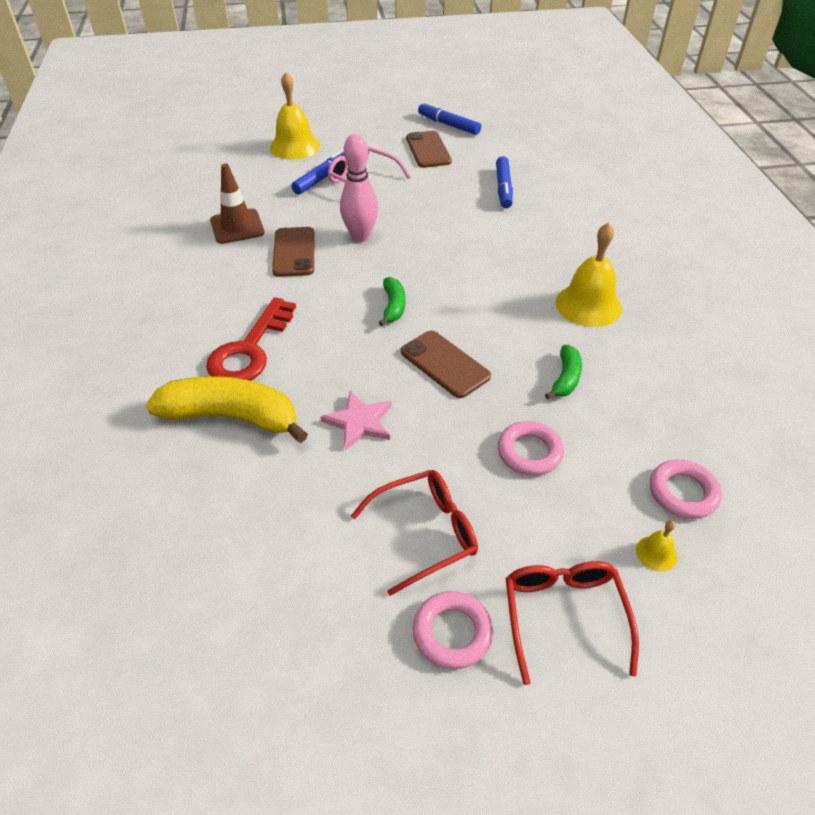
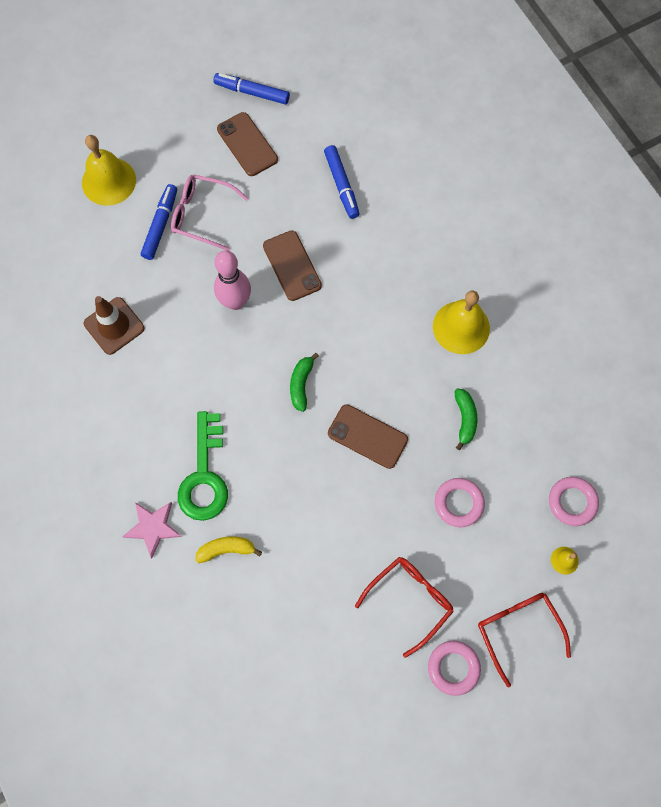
camera: 20 degrees left, 25 degrees up
(232, 417) = (227, 549): yellow banana -> yellow banana, size x0.50
(250, 349) = (204, 475): red key -> green key
(294, 252) = (184, 344): brown phone -> brown phone (292, 266)
(359, 422) = (325, 519): pink star -> pink star (153, 527)
(393, 306) = (301, 384): green banana -> green banana turned 150 degrees counterclockwise

